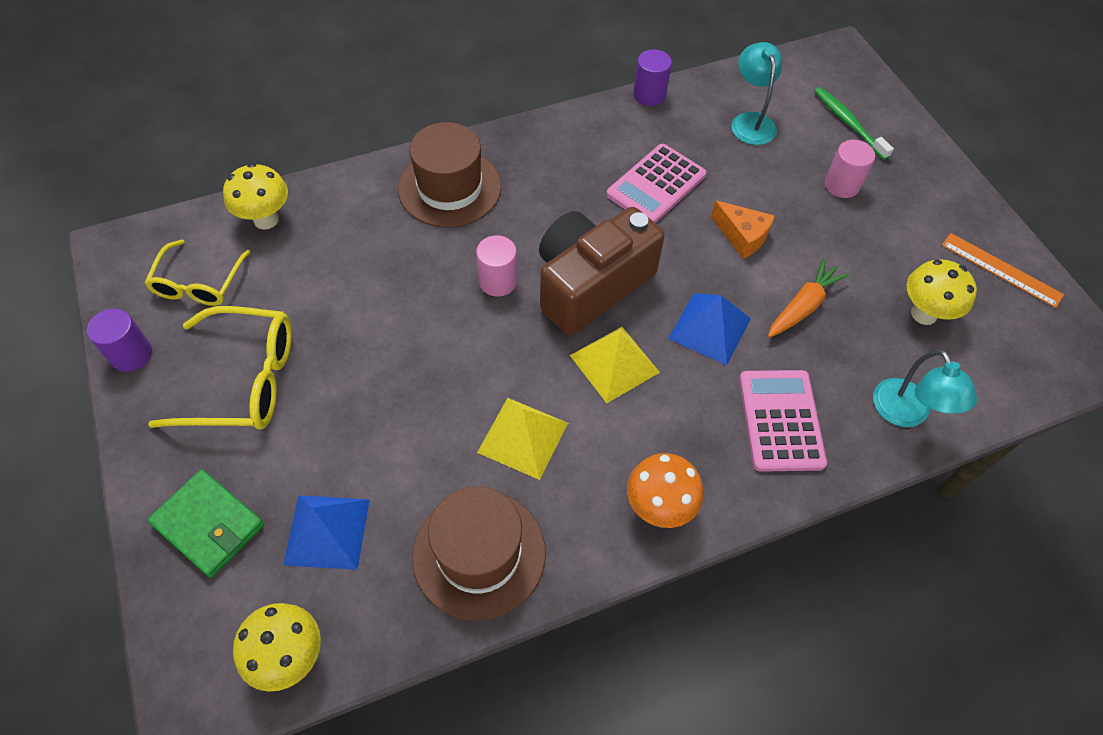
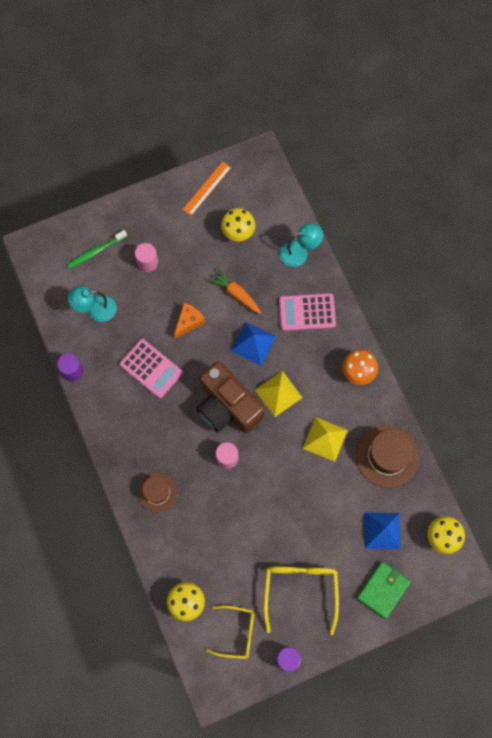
camera: 90 degrees left, 15 degrees up
(450, 188) = (157, 492): brown hat -> brown hat, size x0.63

